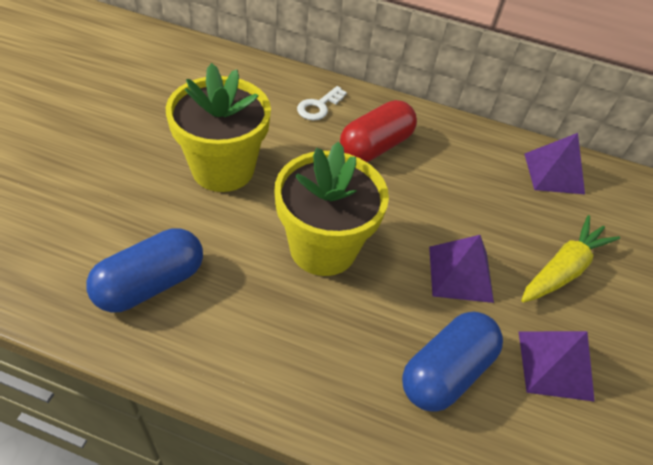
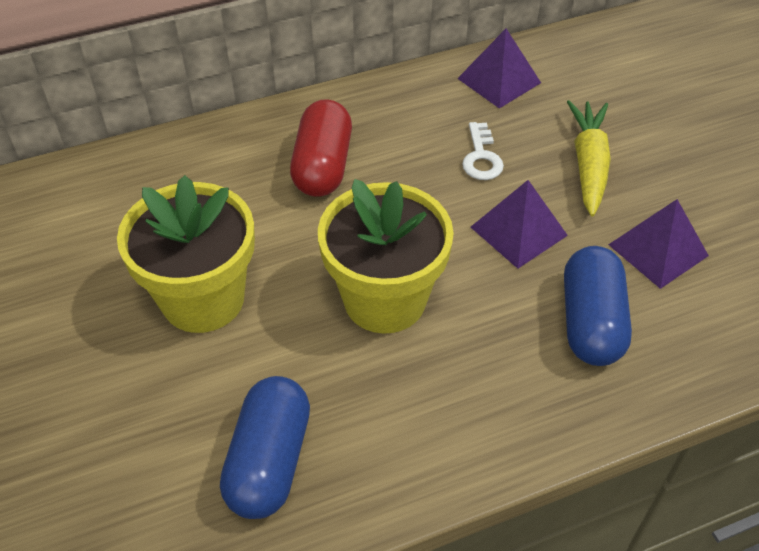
camera: 35 degrees left, 0 degrees up
(319, 106) = (223, 164): white key -> white key (481, 157)

